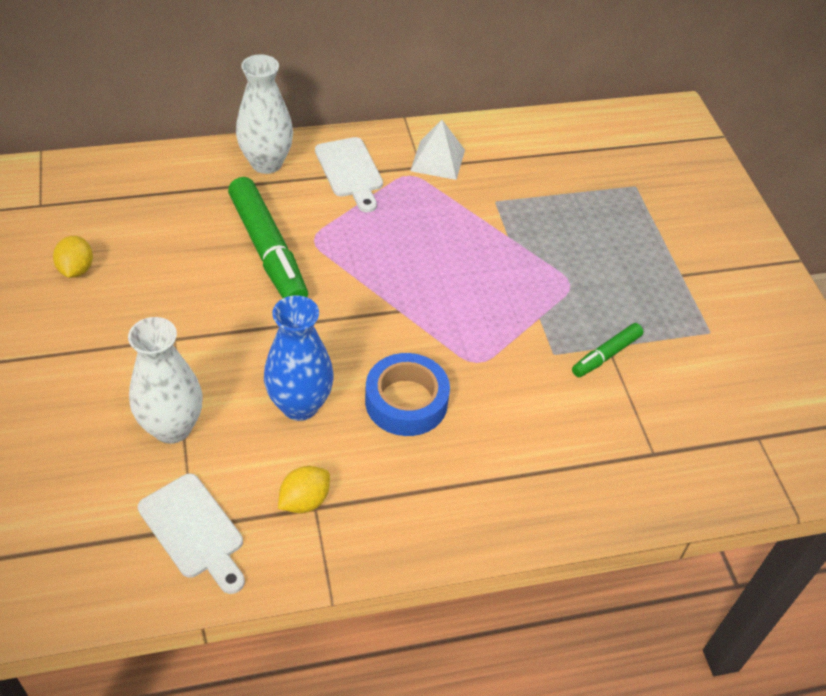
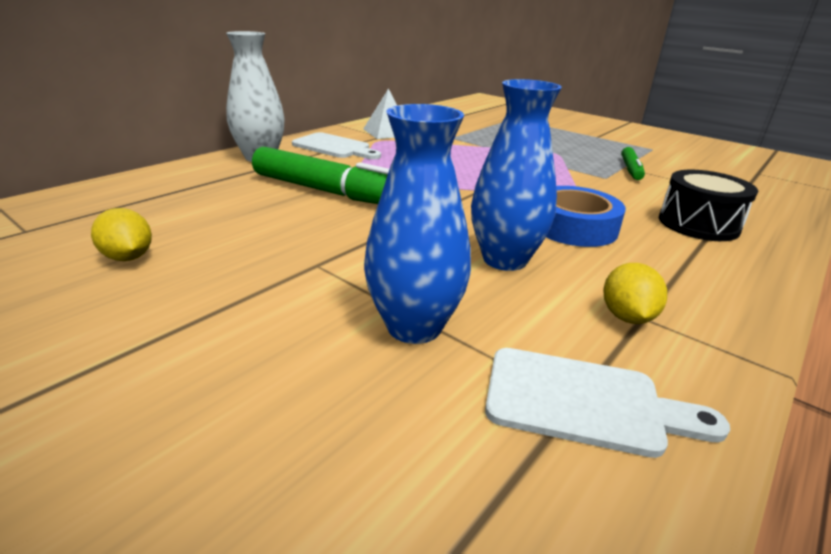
camera: 35 degrees left, 20 degrees down
(172, 427) = (414, 326): white vase -> blue vase
(524, 461) = (698, 224): none -> black drum

